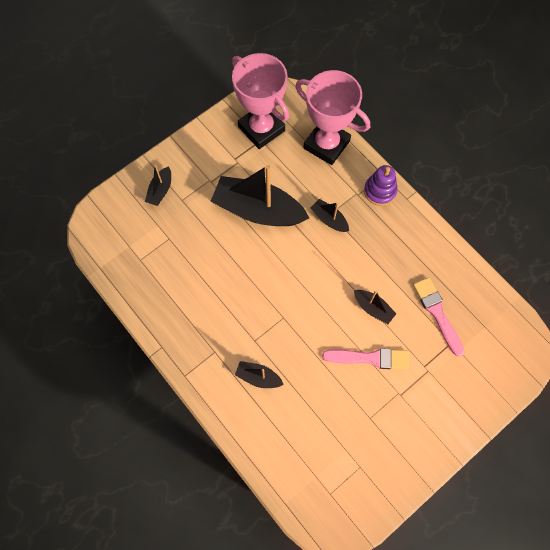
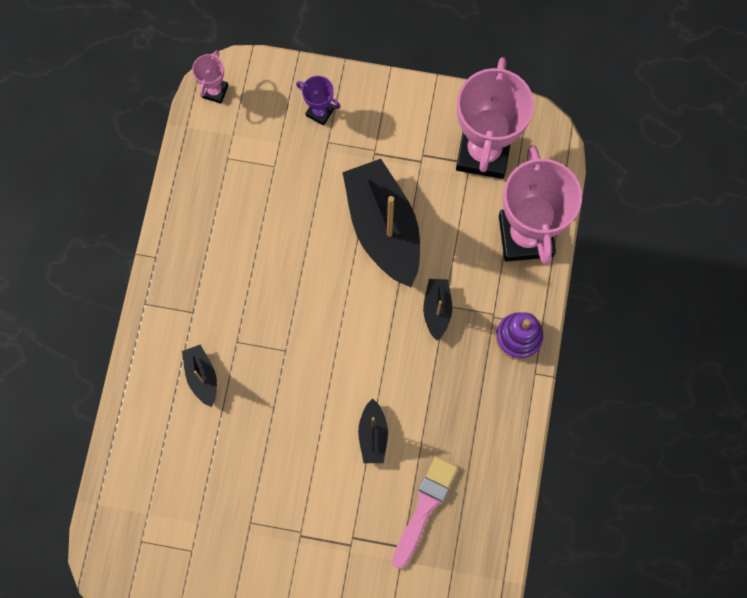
camera: 50 degrees right, 5 degrees up
(93, 235) = (215, 91): none -> pink trophy
(160, 190) = (320, 112): black boat -> purple trophy
(370, 358) = (315, 474): pink brush -> none

